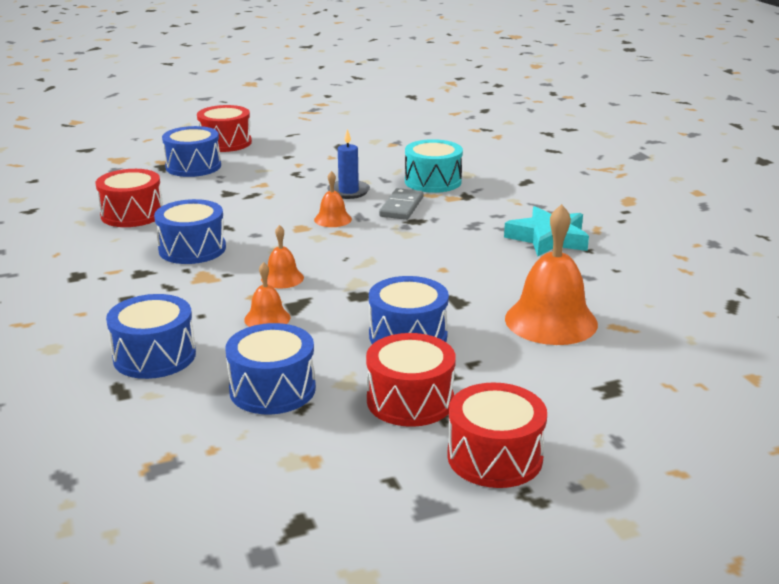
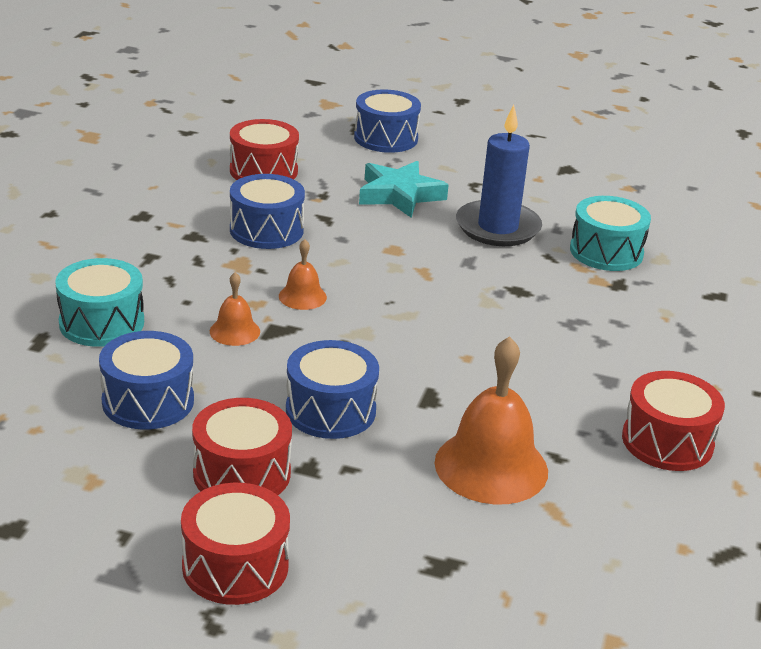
camera: 35 degrees right, 5 degrees up
(154, 356) = (101, 323): blue drum -> turquoise drum
(225, 143) = (453, 121): red drum -> red drum (667, 441)
(332, 219) = (437, 253): orange bell -> none
(348, 191) = (497, 227): blue candle -> blue candle, size x1.65
(401, 207) = (527, 268): grey domino -> none
(548, 238) = (633, 375): turquoise star -> turquoise star (399, 195)

